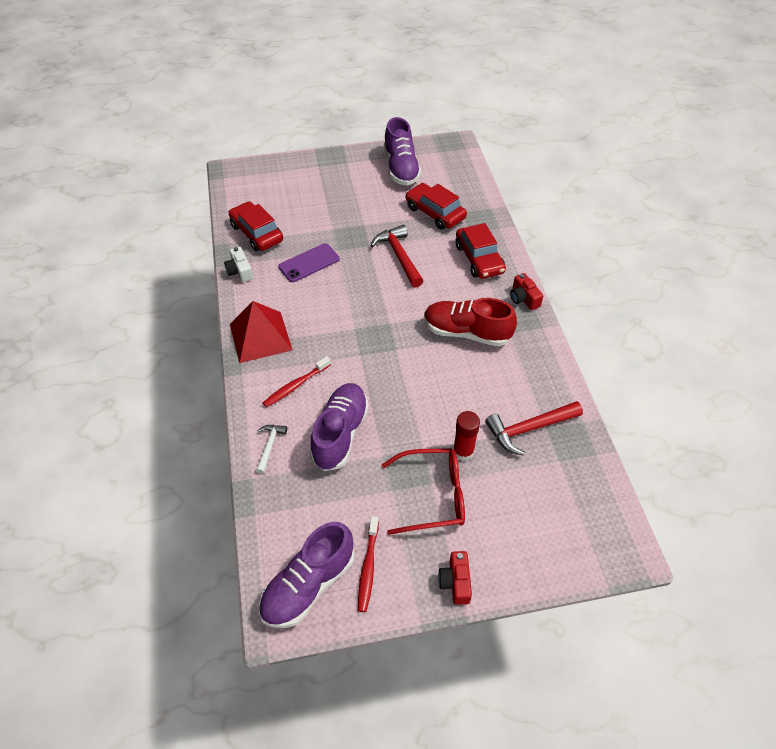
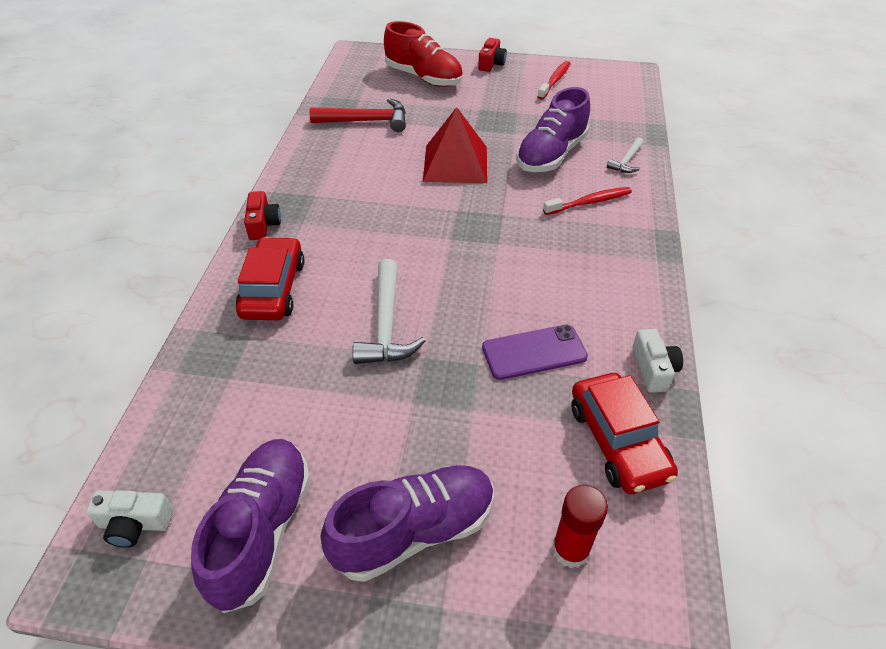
camera: 160 degrees left, 5 degrees down
(260, 336) = (627, 263): red pyramid -> red pyramid (455, 164)
(308, 585) = (604, 82): purple shoe -> purple shoe (414, 531)
(399, 256) = (386, 325): red hammer -> white hammer
(433, 495) = (482, 102): red glasses -> none
(435, 213) = (276, 389): red car -> none
(452, 158) = (135, 524): none -> white camera
(463, 451) = (438, 120): red glue stick -> red glue stick (570, 550)
(466, 332) = (363, 206): red shoe -> red shoe (423, 78)

